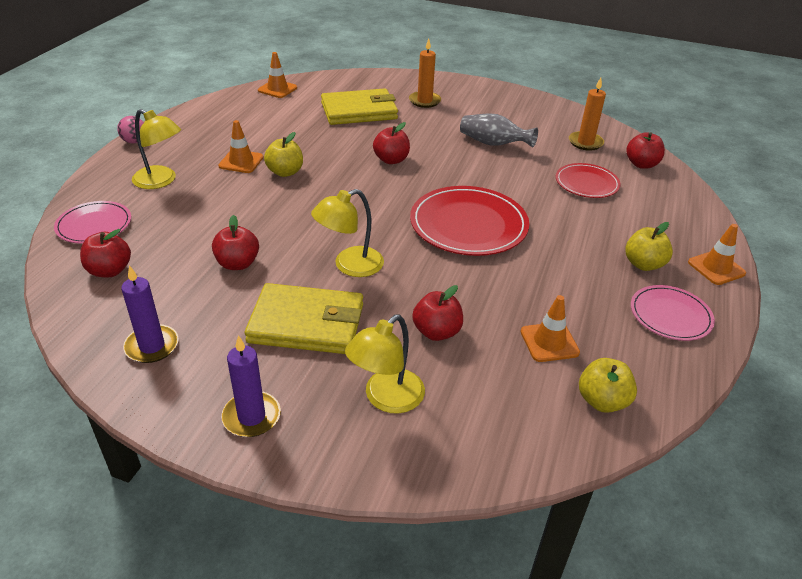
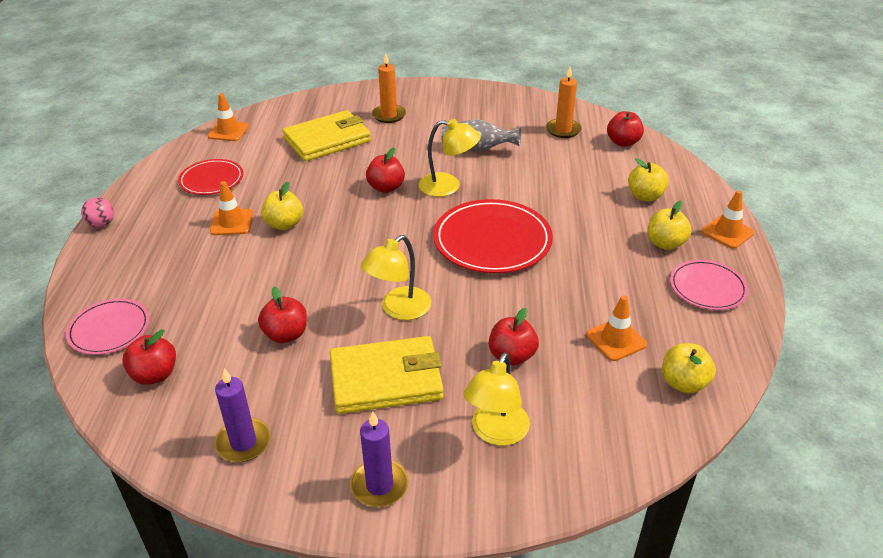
camera: 15 degrees left, 0 degrees up
(161, 181) = (156, 263): yellow lamp -> yellow lamp (448, 186)
(586, 183) = (582, 173): red plate -> red plate (211, 180)
(642, 217) = (645, 196): none -> yellow apple

